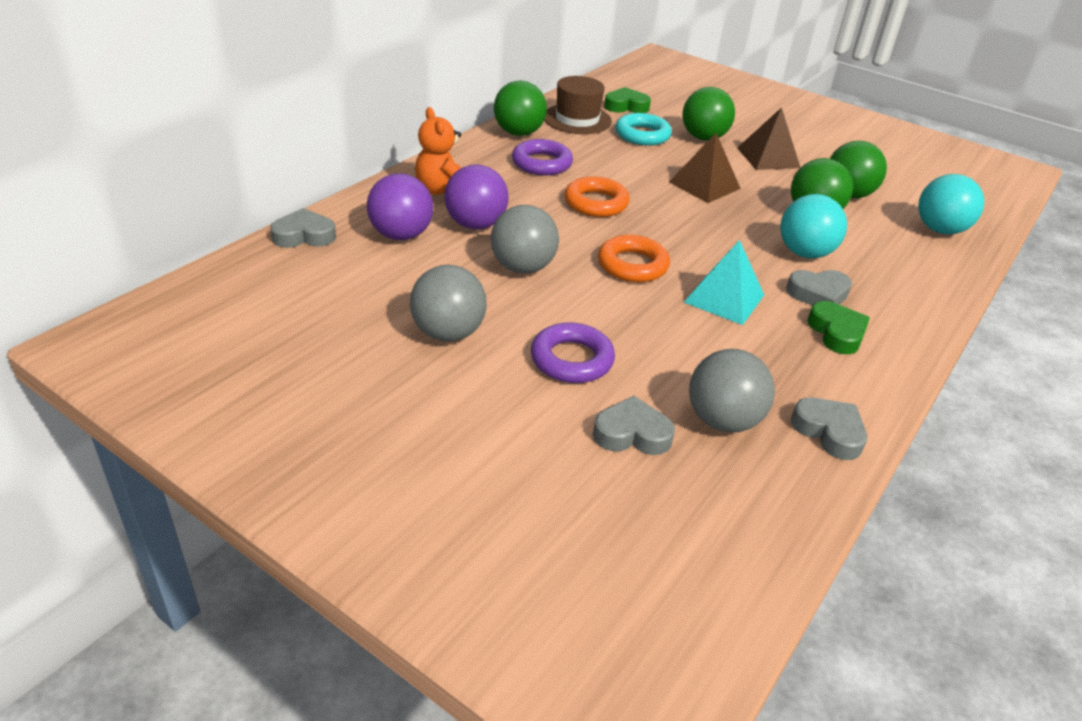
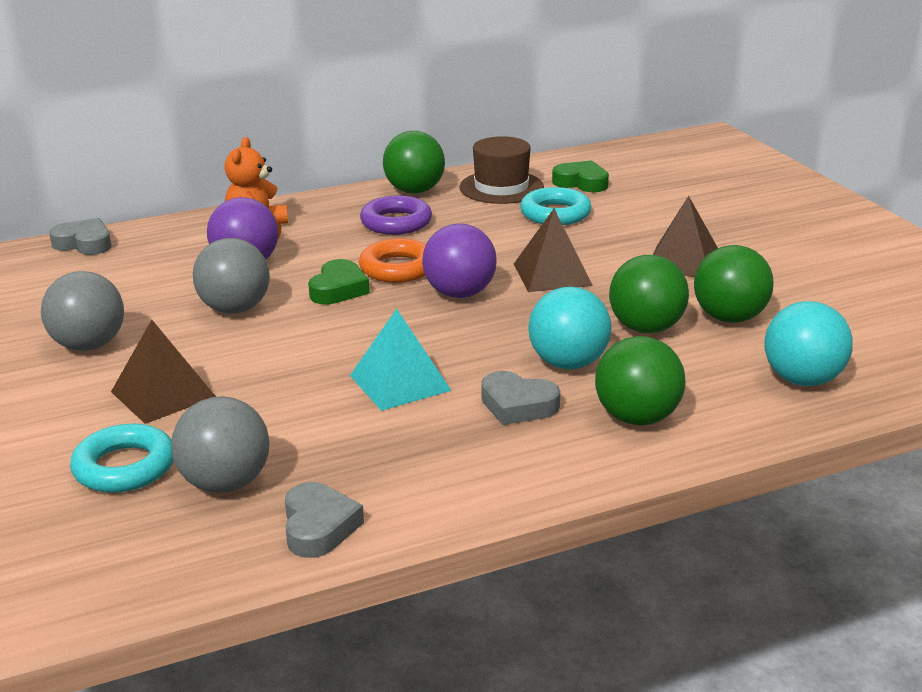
camera: 35 degrees right, 10 degrees down
(401, 235) = (165, 259): purple ball -> purple ball (460, 293)
(572, 359) = (163, 394): purple ring -> brown pyramid
(632, 265) = (348, 331): orange ring -> none
(632, 434) = (124, 467): grey heart -> turquoise ring
(703, 137) = (629, 228): green ball -> green ball (637, 418)
(837, 333) = (479, 445): green heart -> green heart (338, 289)

